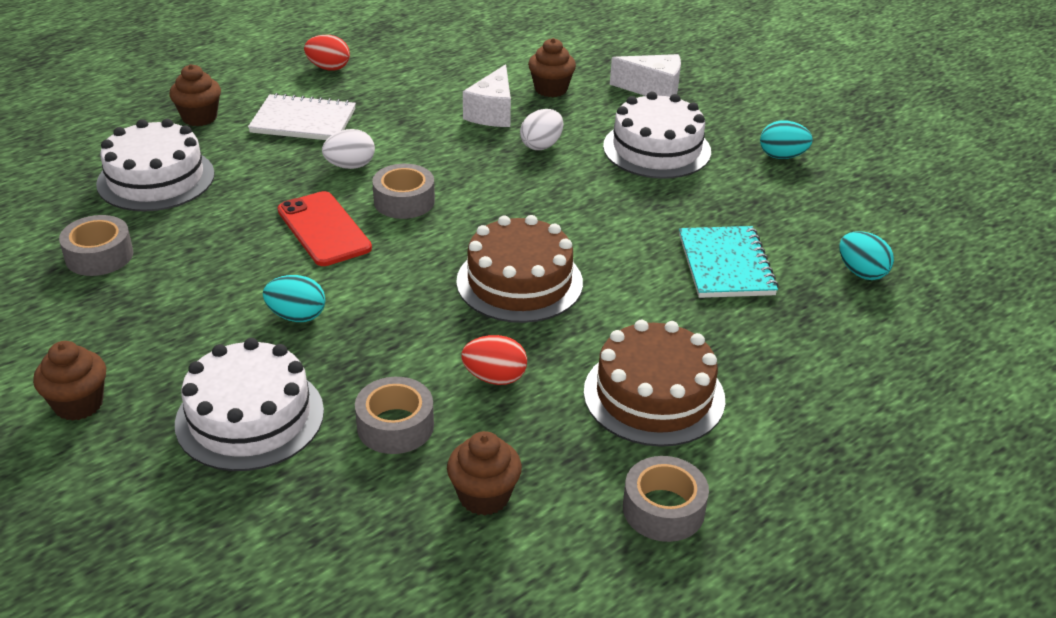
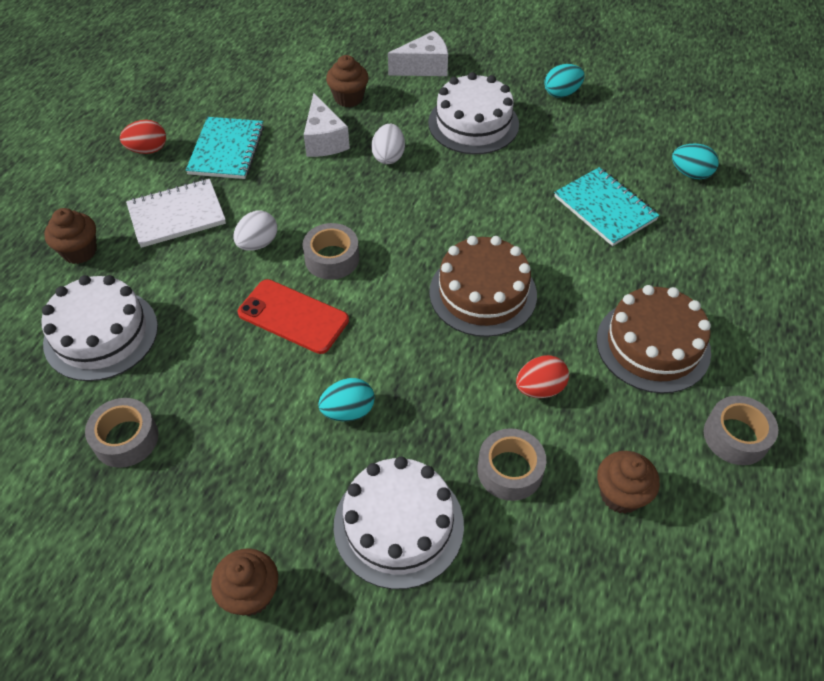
camera: 30 degrees left, 15 degrees up
(396, 90) = (227, 150): none -> turquoise notebook

